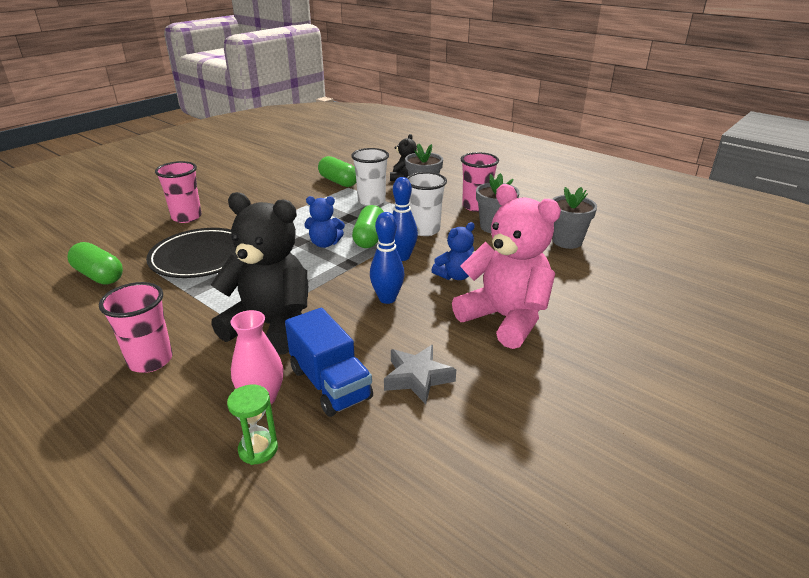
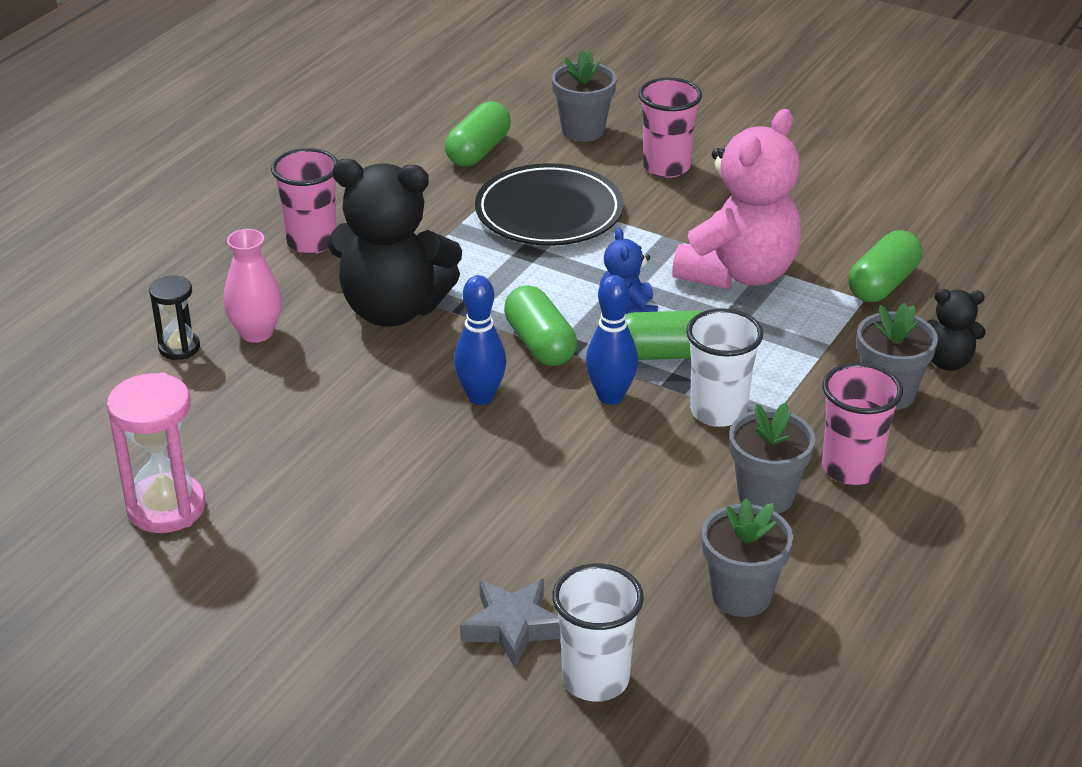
camera: 80 degrees right, 5 degrees up
(117, 237) = (583, 130): none -> grey flower pot
(258, 449) = (179, 348): green hourglass -> black hourglass
(271, 326) = (393, 309): black teddy bear -> black teddy bear turned 90 degrees clockwise
(330, 384) = (286, 376): blue truck -> none
(341, 274) = (540, 344): none -> green capsule
(371, 201) = (812, 336): white cup -> white cup (595, 679)
(417, 378) = (304, 444): grey star -> grey star (513, 627)
(455, 276) = (566, 458): blue teddy bear -> none
(485, 462) = (166, 508): none -> pink hourglass
(505, 318) = (453, 517): pink teddy bear -> pink teddy bear (739, 273)

